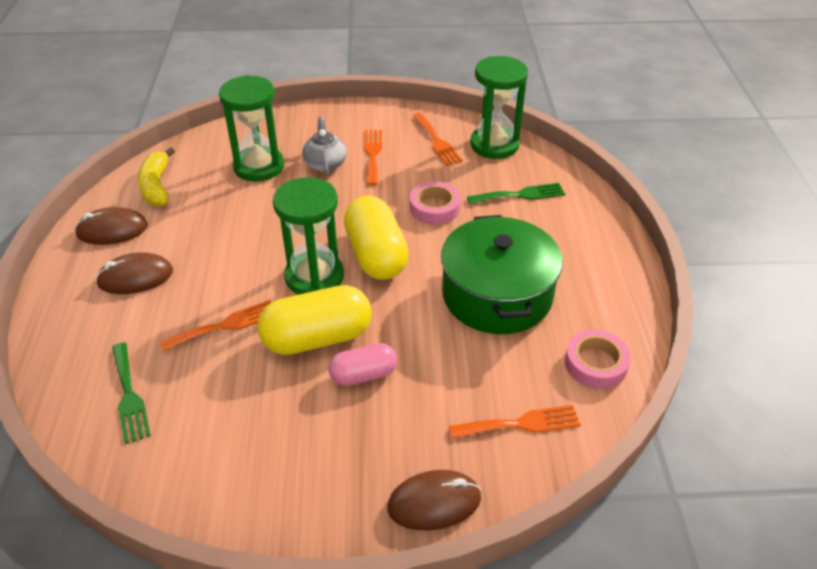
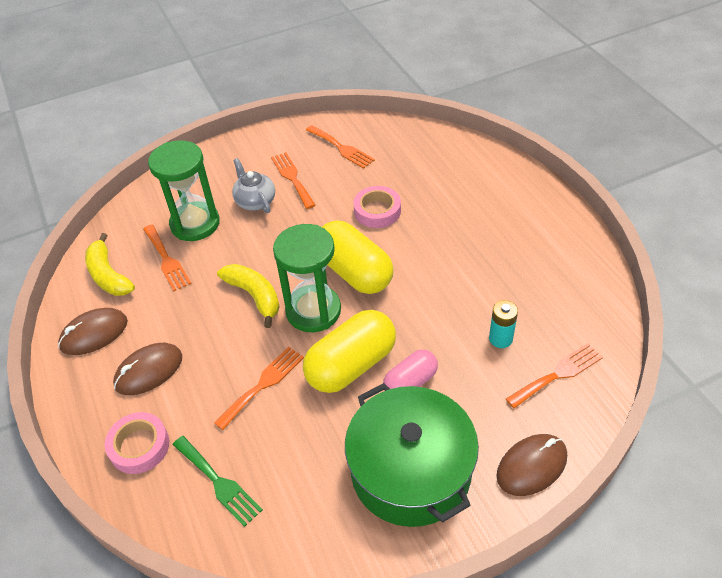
camera: 20 degrees left, 5 degrees up
(214, 189) = (166, 260): none -> orange fork
(269, 245) = (254, 296): none -> yellow banana
(482, 367) = (500, 339): none -> turquoise battery
(494, 145) = (392, 136): green hourglass -> none
(497, 295) = (475, 272): green pot -> green pot (410, 471)
(520, 195) = (441, 175): green fork -> none
(595, 364) = (584, 302): pink tape -> pink tape (139, 446)

